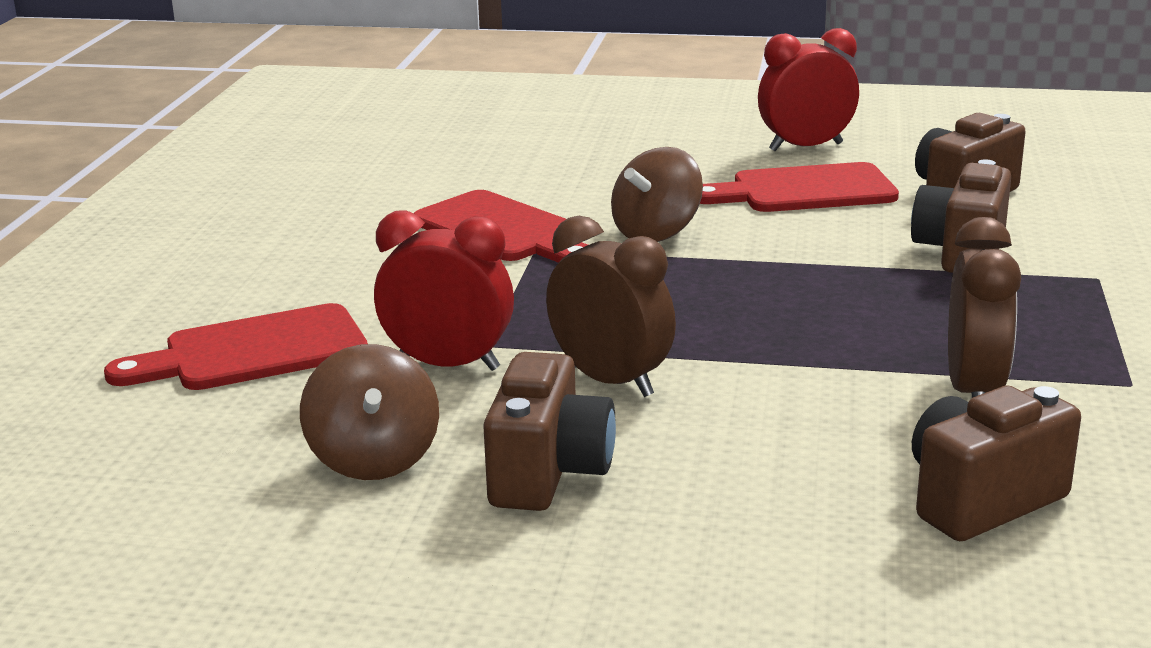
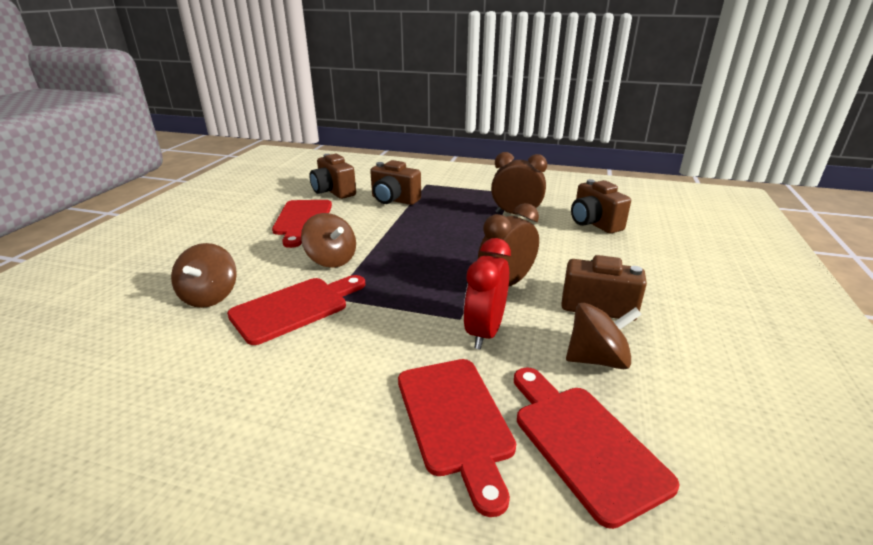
camera: 85 degrees left, 5 degrees up
(195, 435) = (583, 442): none -> red cutting board
(524, 179) = (210, 296): none -> brown spinning top
(805, 147) = (244, 213): red clock -> none

